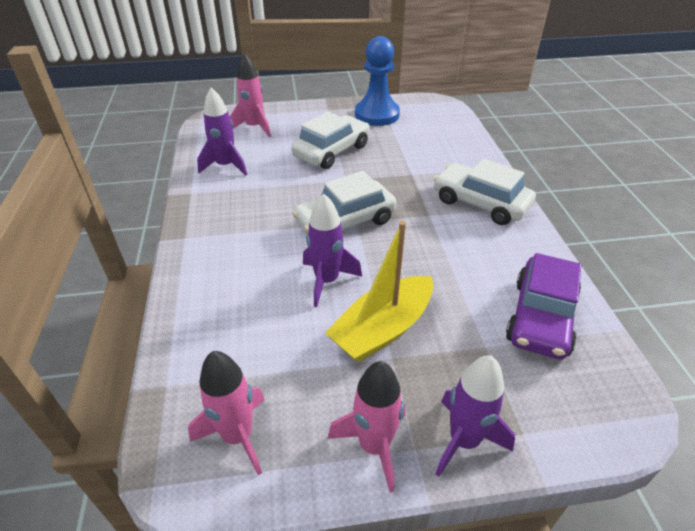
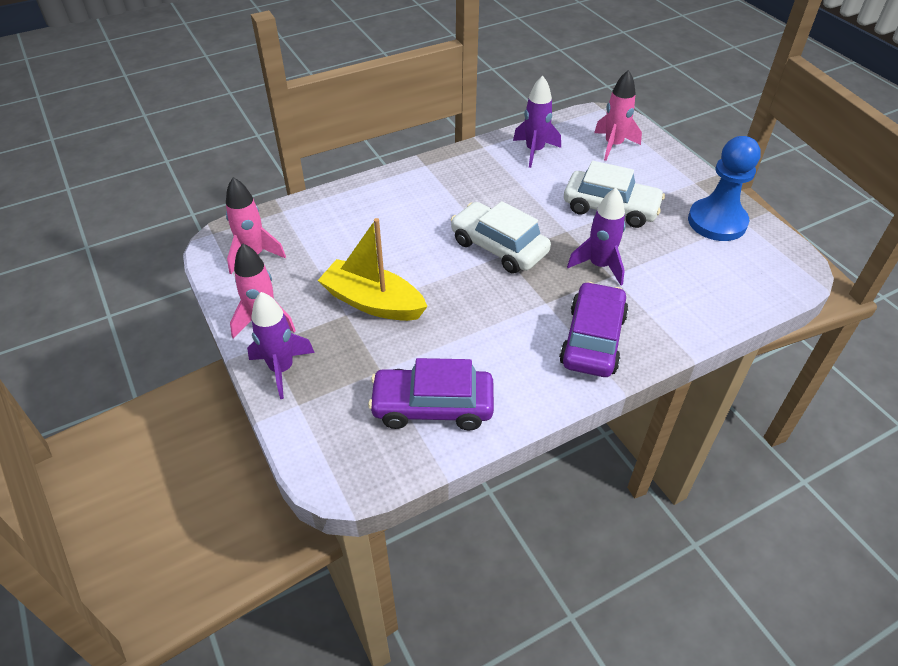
camera: 70 degrees right, 5 degrees up
(327, 281) = (413, 256): purple rocket -> purple rocket (599, 266)
(480, 203) = (592, 339): white car -> purple car

